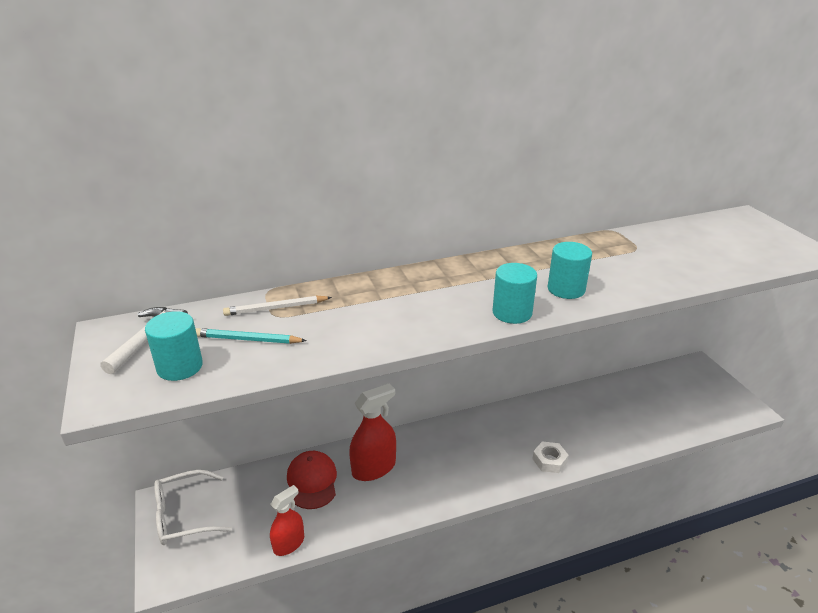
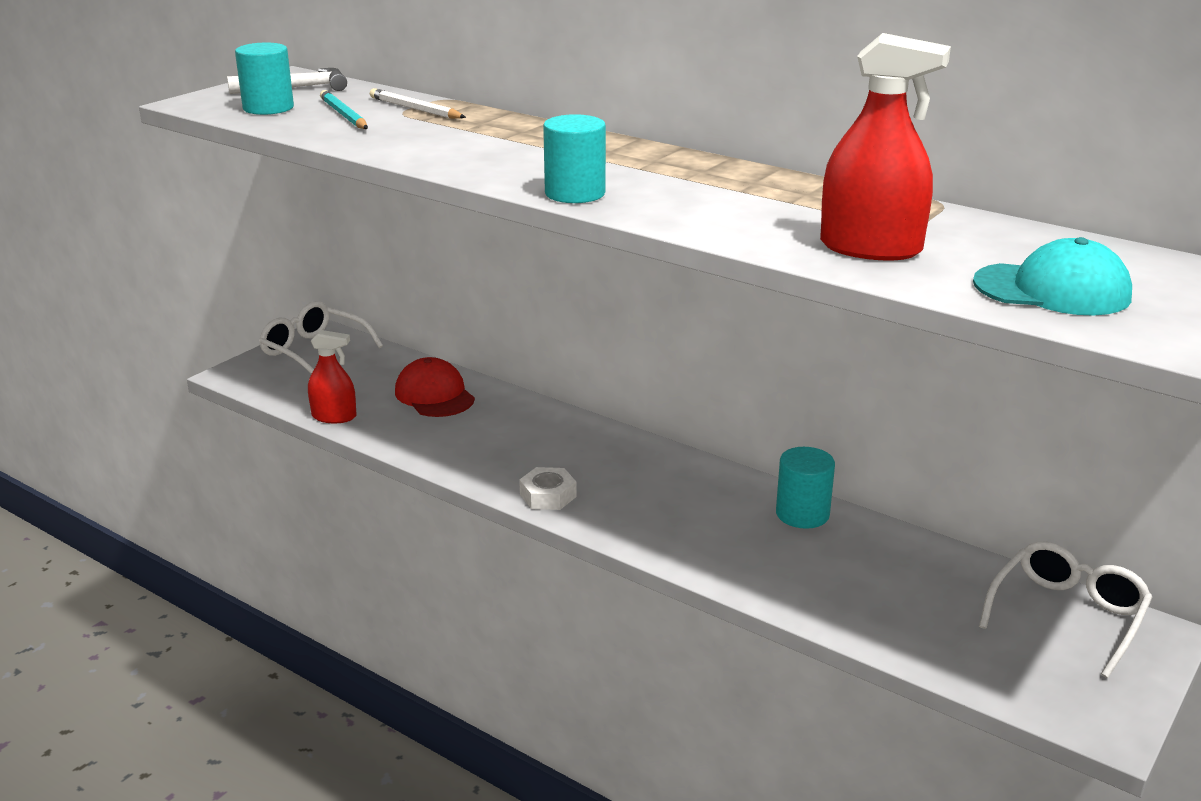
camera: 55 degrees right, 5 degrees down
(312, 481) = (434, 395): red cap -> red cap turned 75 degrees counterclockwise
(374, 468) = (499, 422): red spray bottle -> red spray bottle (870, 248)
(549, 460) = (672, 542): white nut -> white nut (548, 495)
(566, 289) = (689, 207): turquoise cylinder -> turquoise cylinder (802, 514)
(676, 378) = (1067, 615): none -> white glasses
(737, 252) = (1052, 290): none -> turquoise cap

